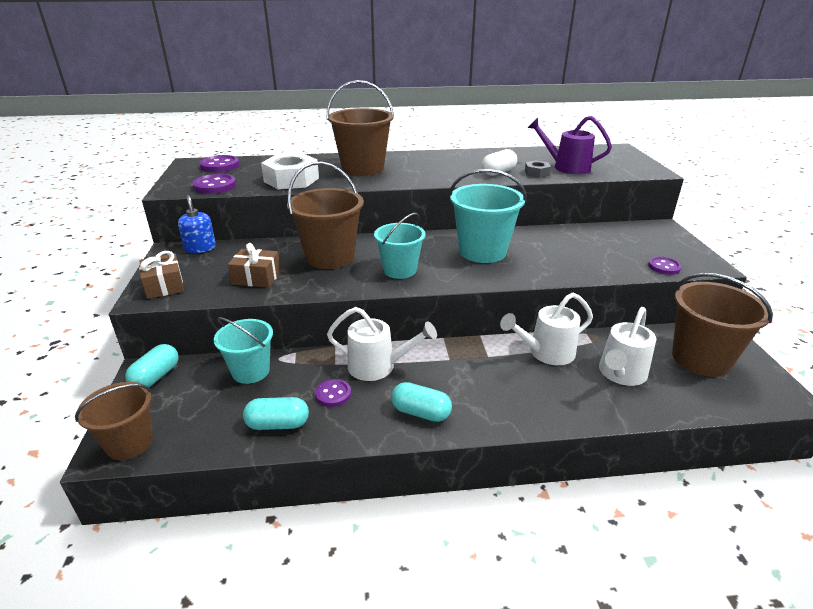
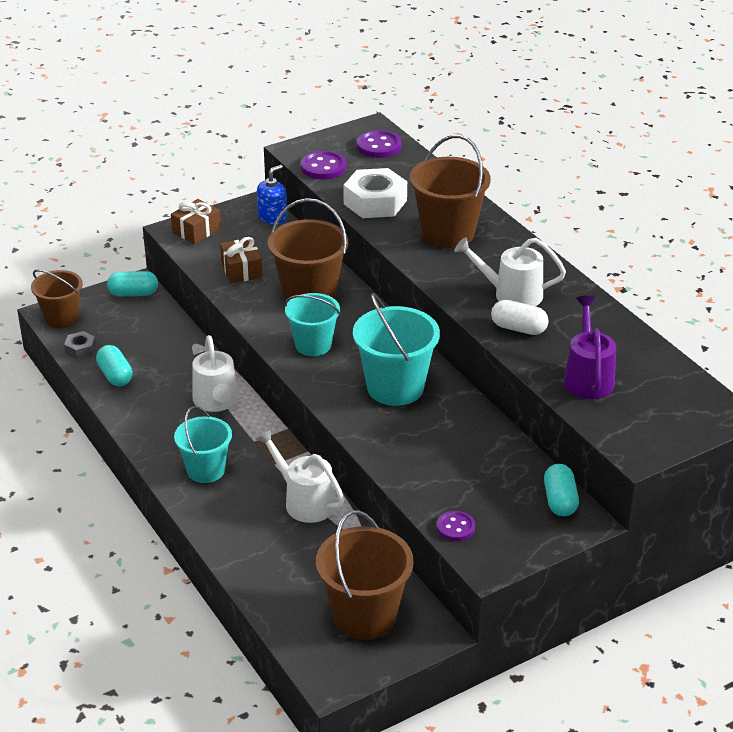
camera: 65 degrees right, 5 degrees up
(250, 371) = (168, 336): turquoise bucket -> turquoise bucket (206, 470)
(333, 394) = (165, 390): purple button -> none
(421, 412) = (169, 444): turquoise capsule -> turquoise capsule (560, 501)
(536, 173) = (542, 357): grey nut -> grey nut (80, 349)
(620, 374) = (298, 557): white watering can -> white watering can (511, 294)

